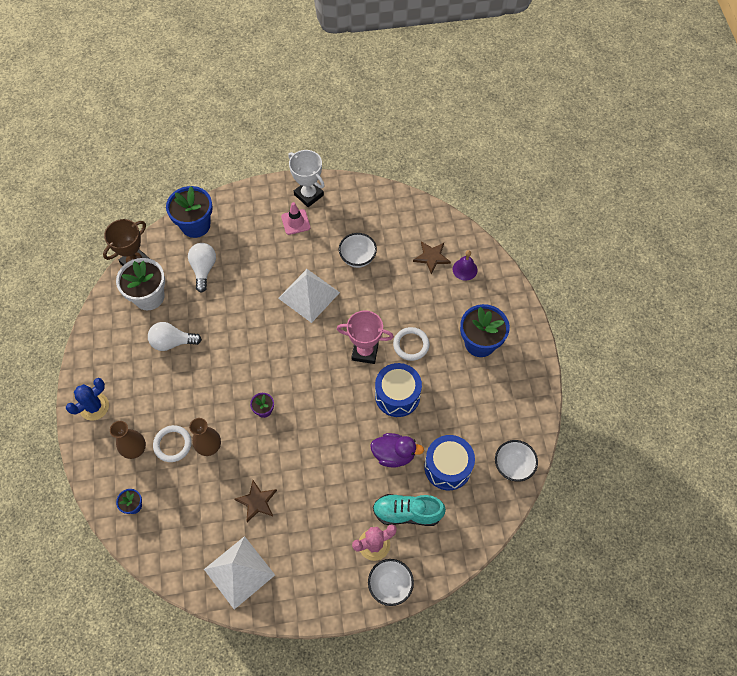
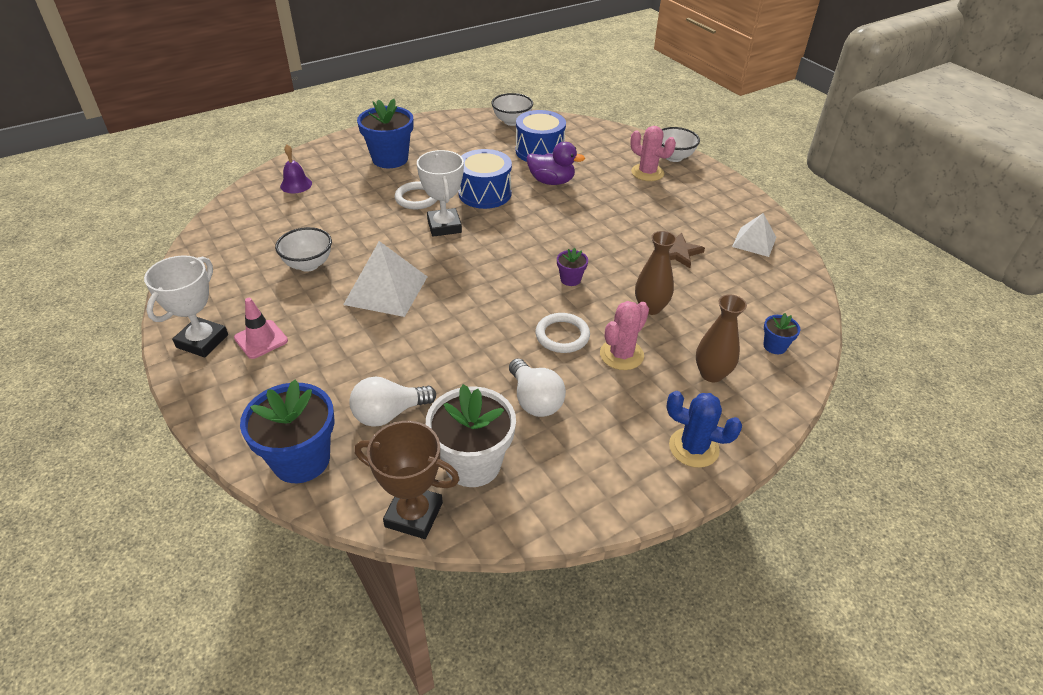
camera: 115 degrees left, 20 degrees down
(172, 444) = (674, 341): white ring -> white ring (562, 335)
(179, 406) = (621, 355): none -> pink cactus
(239, 572) = (754, 242): white pyramid -> white pyramid, size x0.63
(365, 351) = (444, 226): pink trophy -> white trophy
(394, 454) = (551, 181): purple duck -> purple duck turned 120 degrees clockwise
(407, 513) = (602, 162): turquoise shoe -> none
(431, 257) = (286, 209): brown star -> none

